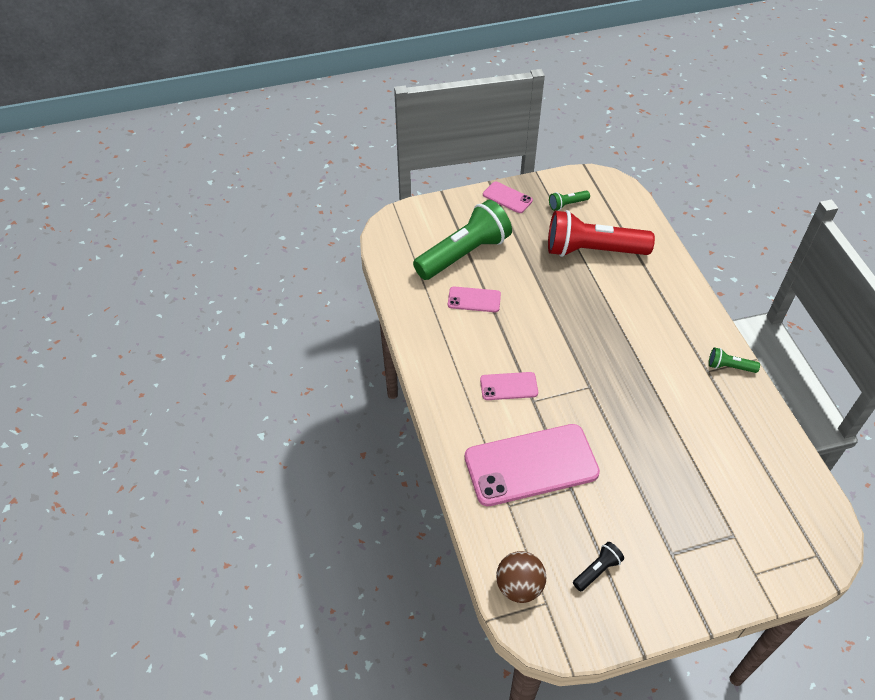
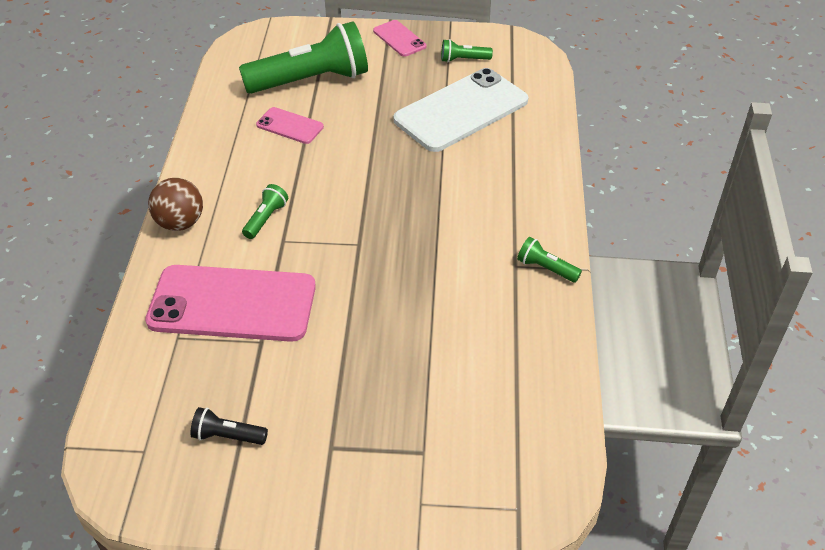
camera: 20 degrees right, 5 degrees down
(509, 386) = (265, 219): pink phone -> green flashlight
(519, 586) = (126, 423): brown ball -> brown ball (180, 223)
(593, 250) = (461, 110): red flashlight -> white phone
(597, 570) = (228, 436): black flashlight -> black flashlight turned 150 degrees counterclockwise

